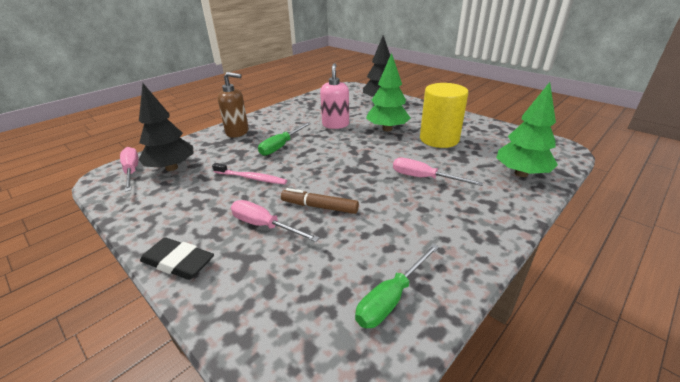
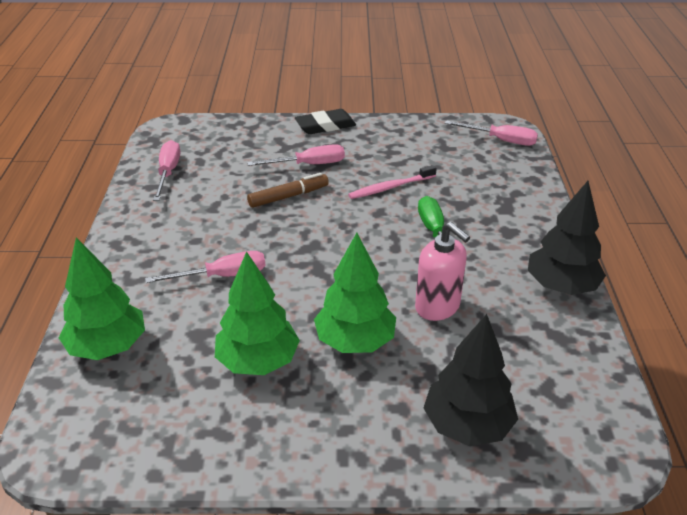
camera: 135 degrees right, 5 degrees up
(171, 168) = (478, 158): black tree -> black tree (561, 286)
(237, 132) = (523, 223): brown soap dispenser -> none
(391, 298) = (168, 172): green screwdriver -> pink screwdriver
(439, 139) = (258, 361): yellow cylinder -> green tree

